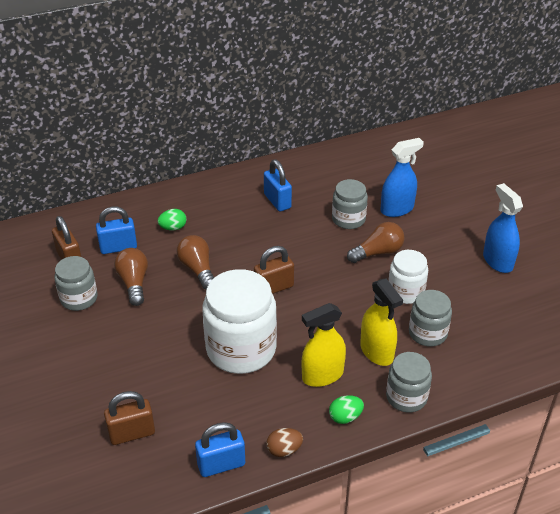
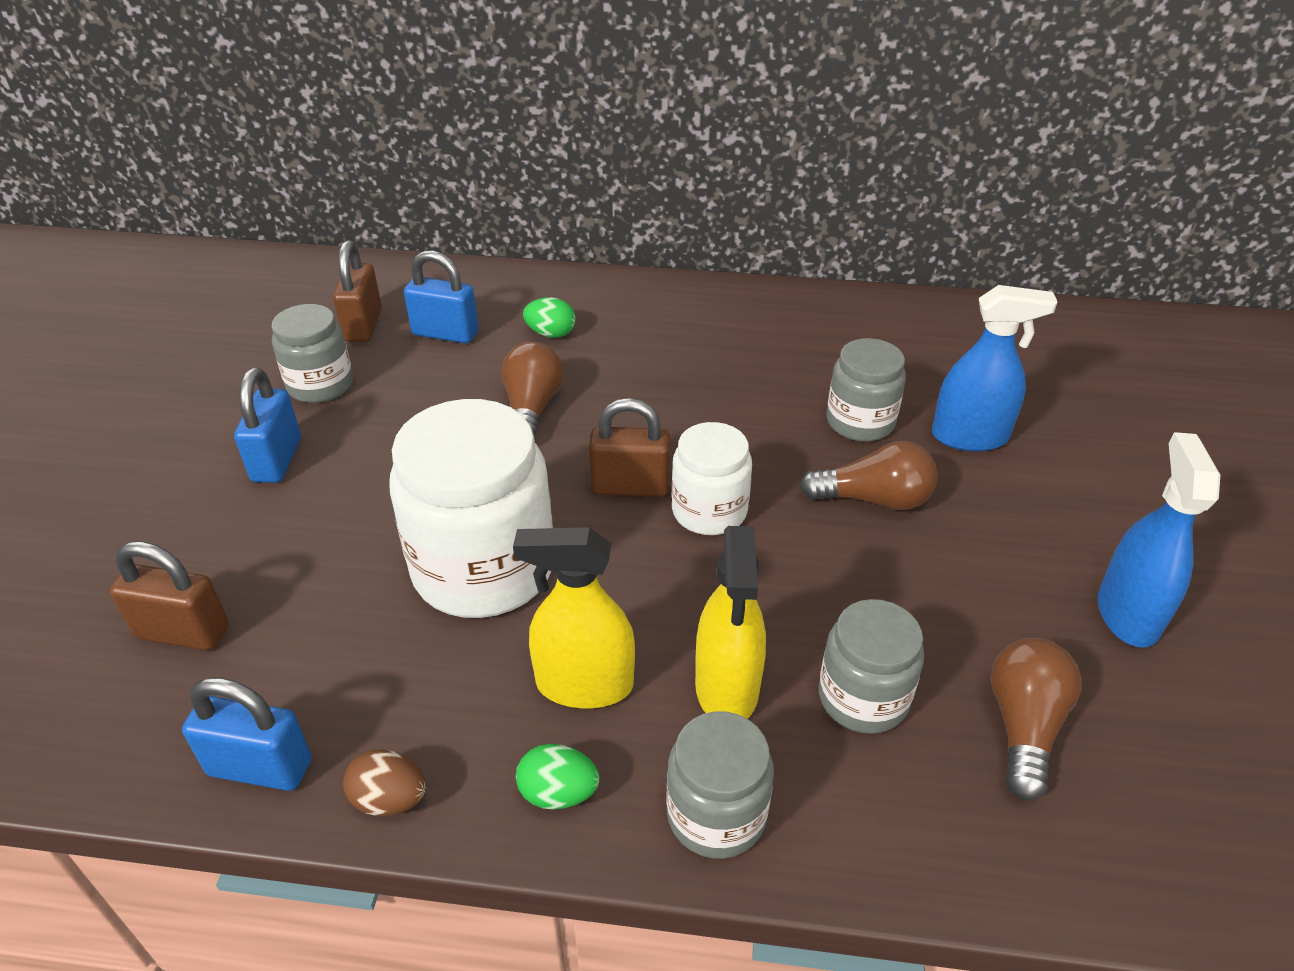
camera: 30 degrees right, 0 degrees up
(134, 283) = (418, 393): brown light bulb -> brown light bulb (1023, 726)
(277, 201) = (754, 350): blue padlock -> blue padlock (277, 460)
(405, 292) = (876, 594): white jar -> white jar (709, 511)

